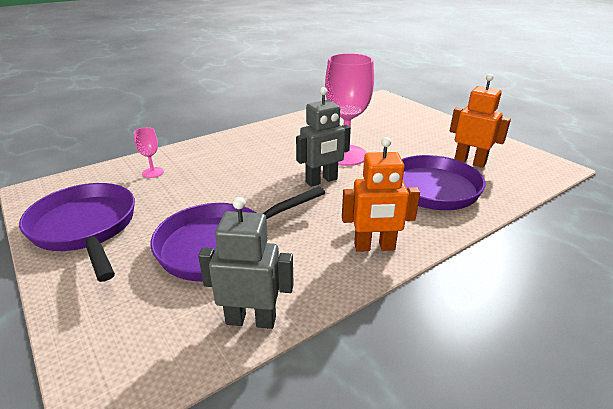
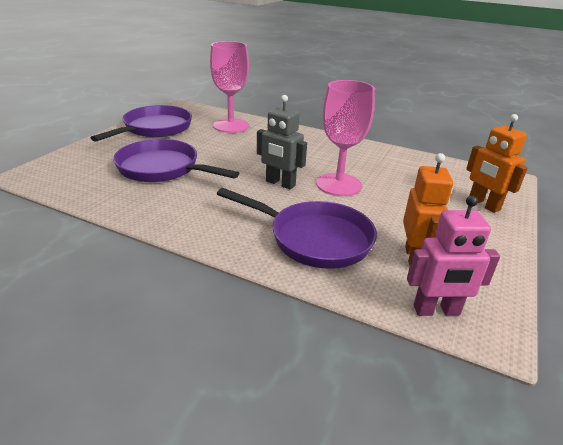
camera: 60 degrees right, 0 degrees up
(153, 172) = (231, 126): pink goblet -> pink goblet, size x2.27
(251, 320) = (93, 196): grey robot -> none
(374, 247) = (198, 225): orange robot -> orange robot (483, 204)
(531, 175) = (436, 311): none -> pink robot

